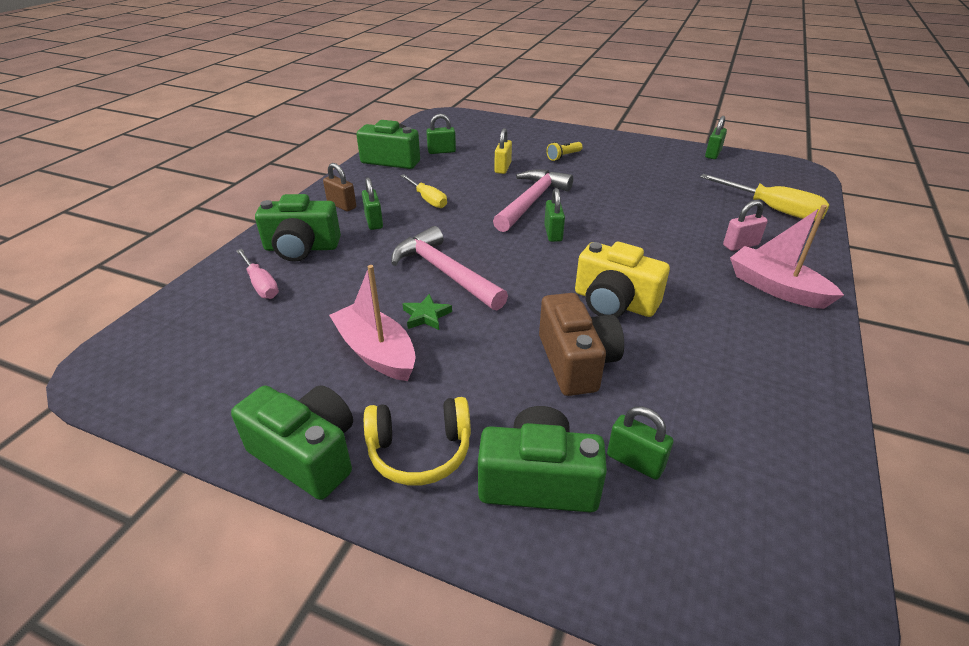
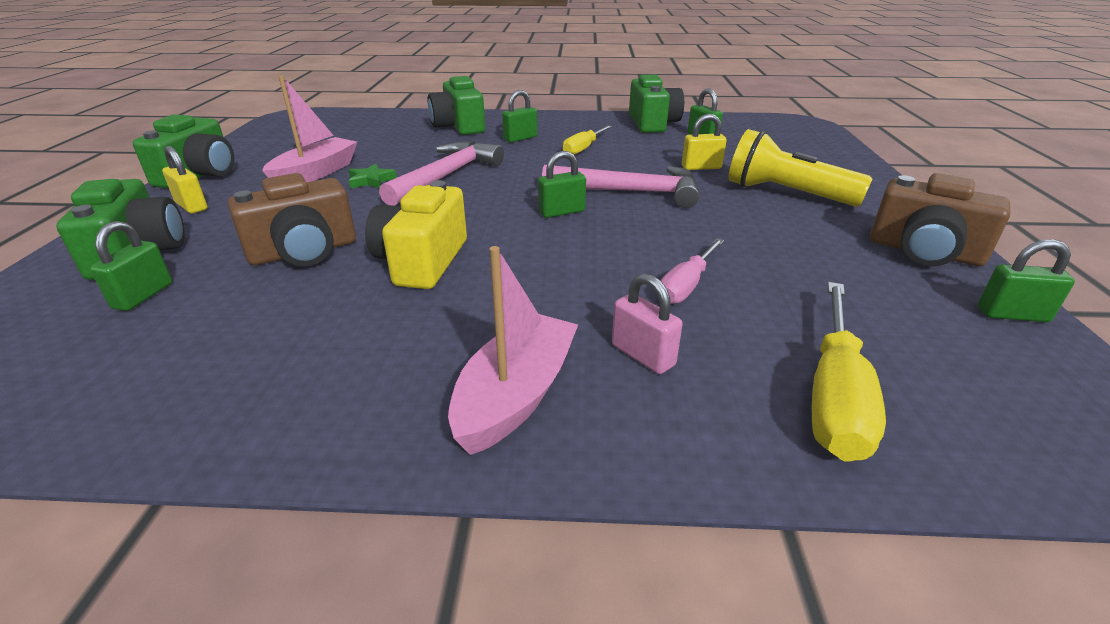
camera: 70 degrees right, 5 degrees down
(261, 285) = (399, 127): pink screwdriver -> pink screwdriver (686, 286)
(342, 205) = (540, 124): brown padlock -> none
(420, 451) = (191, 206): yellow headphones -> yellow padlock
(563, 156) = (786, 194): yellow flashlight -> yellow flashlight, size x2.10
(651, 149) = (924, 252): none -> brown camera

